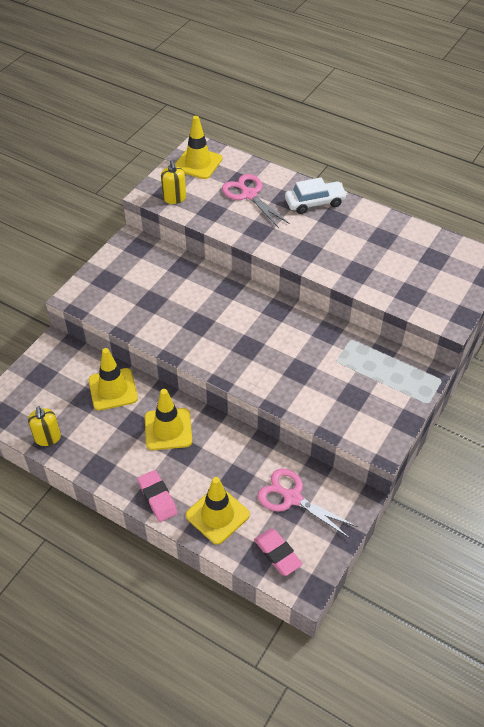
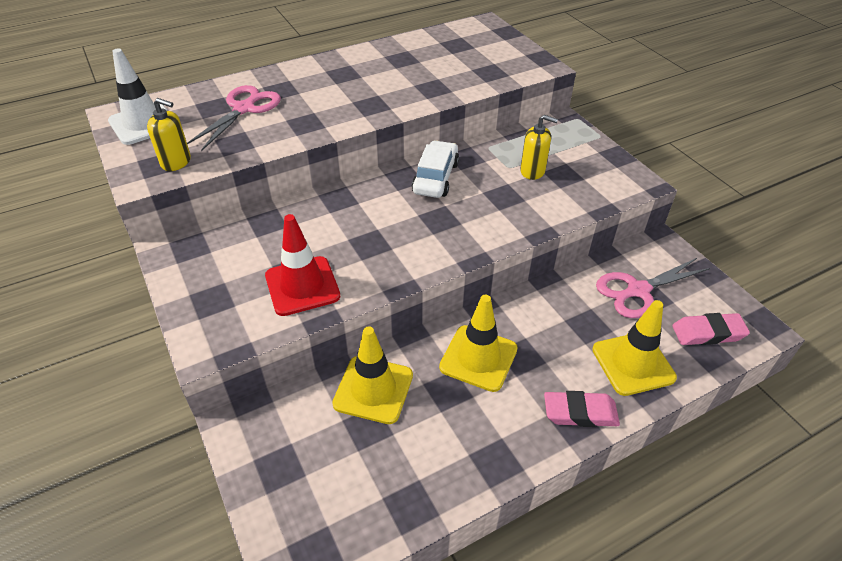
camera: 60 degrees left, 5 degrees down
(47, 438) = (403, 505): yellow soap dispenser -> yellow soap dispenser (532, 171)
(142, 311) = (302, 286): none -> red traffic cone
(198, 163) = (143, 124): yellow traffic cone -> white traffic cone
(249, 195) = (244, 109): pink scissors -> pink scissors turned 120 degrees clockwise
(315, 203) = (309, 75): white car -> white car (435, 178)

